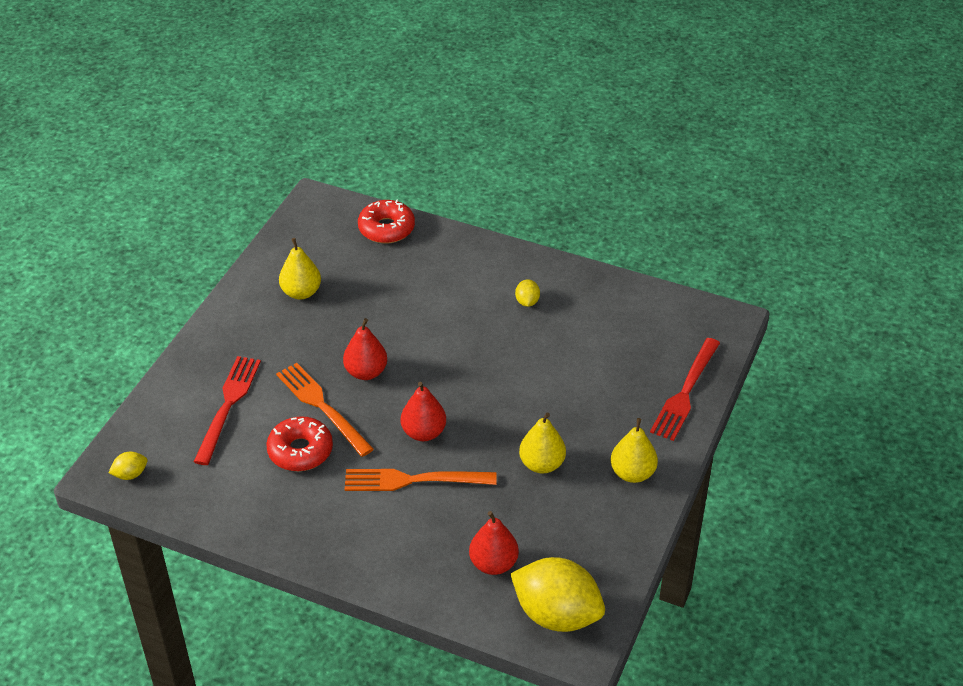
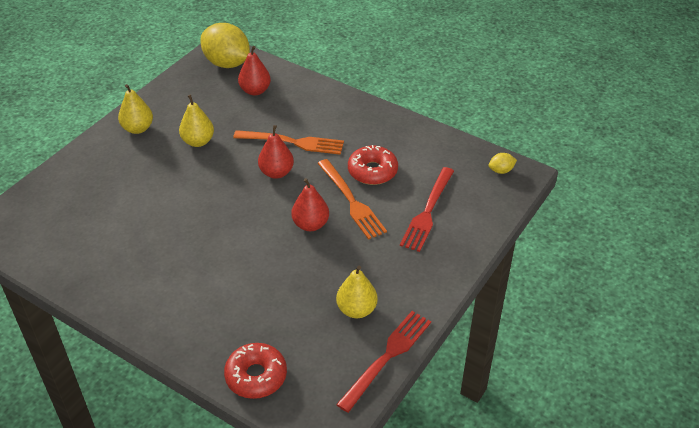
camera: 170 degrees left, 0 degrees up
(527, 302) = (149, 270): yellow lemon -> none
(685, 393) = (64, 176): red fork -> red fork (387, 356)

